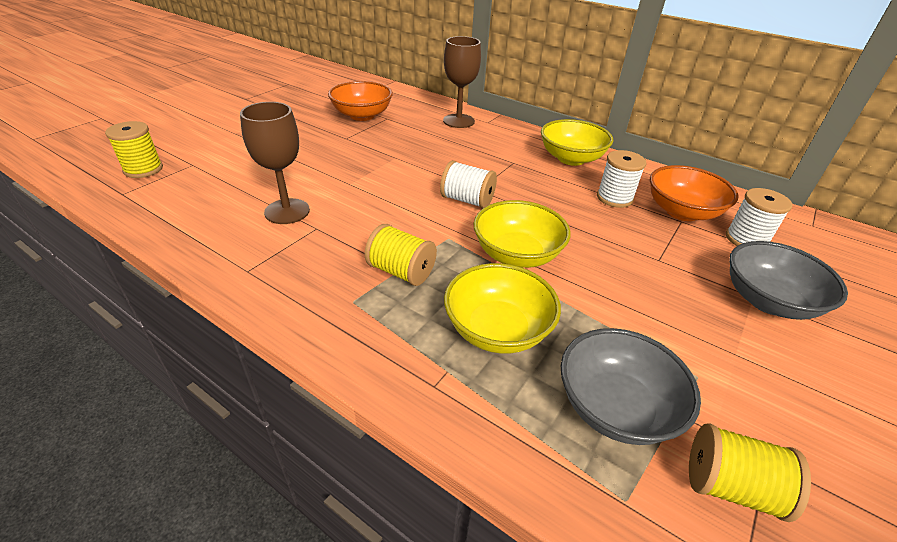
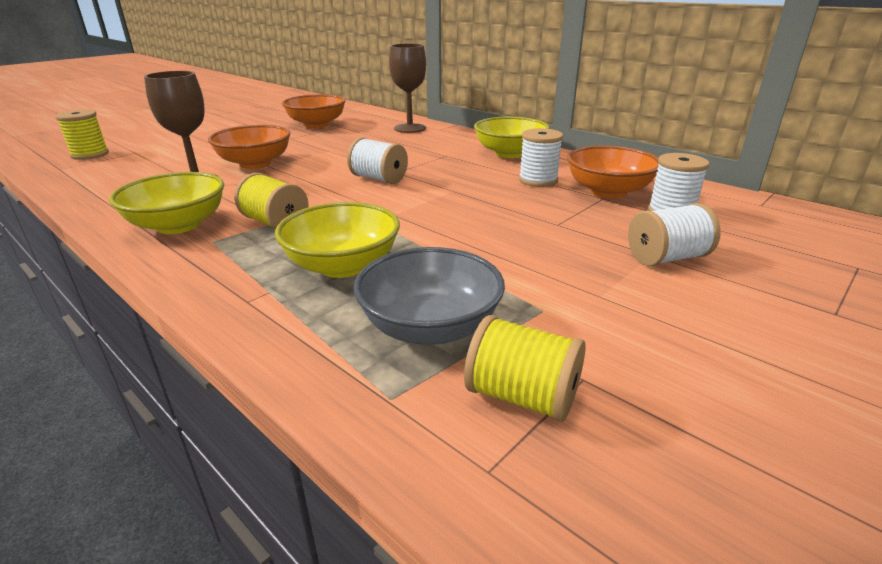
camera: 10 degrees right, 10 degrees down
(332, 180) = (255, 163): none -> orange bowl
(517, 254) = (403, 215): yellow bowl -> yellow bowl (178, 225)
(768, 301) = (667, 258): grey bowl -> white spool

